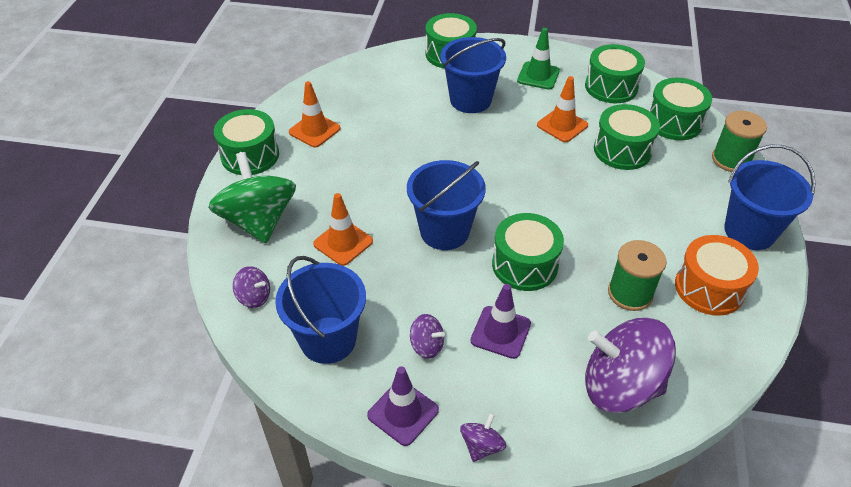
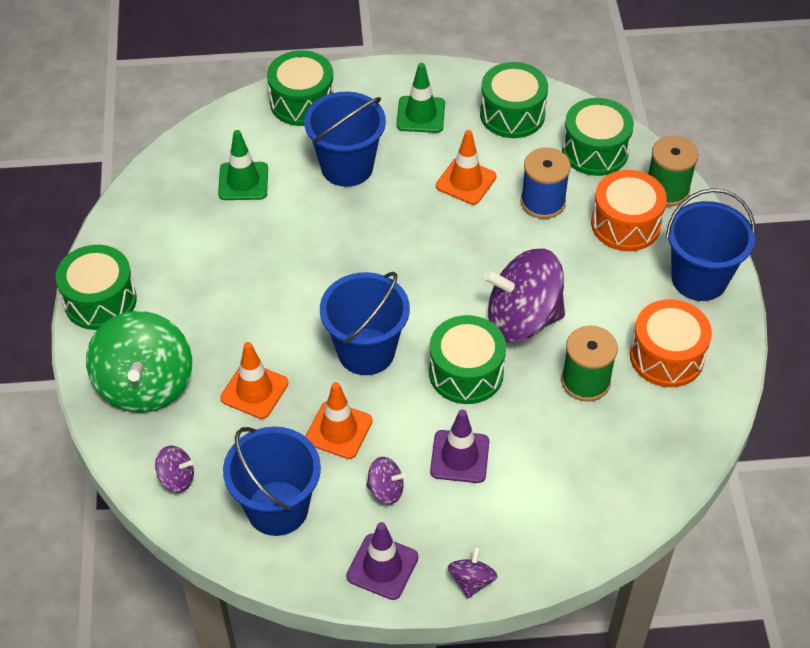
camera: 15 degrees left, 5 degrees up
(258, 221) = (145, 385): green spinning top -> green spinning top turned 150 degrees counterclockwise
(314, 130) = (167, 249): orange traffic cone -> orange traffic cone (338, 430)
(388, 96) = (243, 181): none -> green traffic cone
(620, 386) = (595, 486): purple spinning top -> purple spinning top (523, 319)
(622, 150) = (543, 202): green drum -> blue spool
(690, 178) = (625, 224): none -> orange drum

